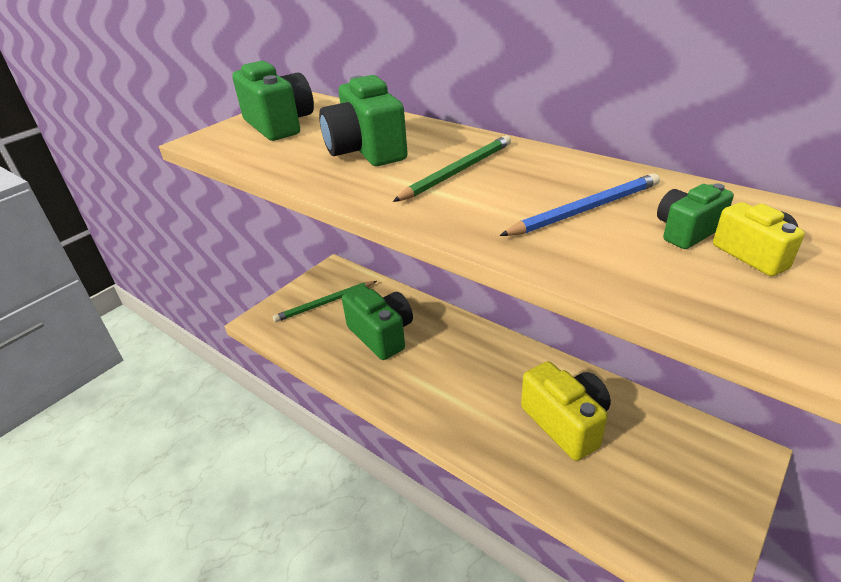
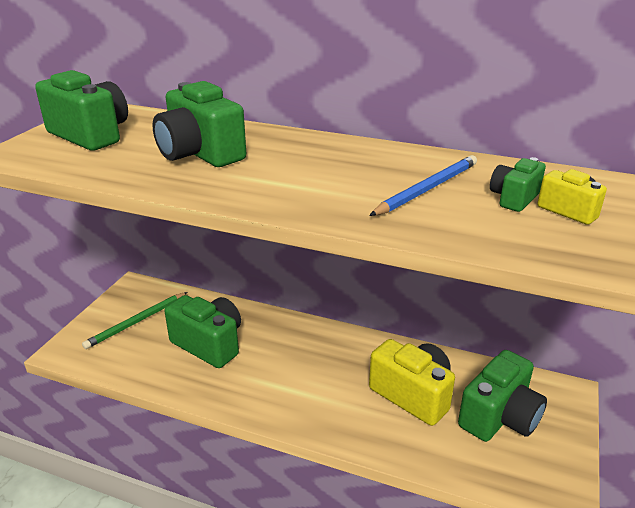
camera: 20 degrees left, 5 degrees down
(457, 171) = (300, 166): green pencil -> none
(656, 467) = (500, 417): none -> green camera

